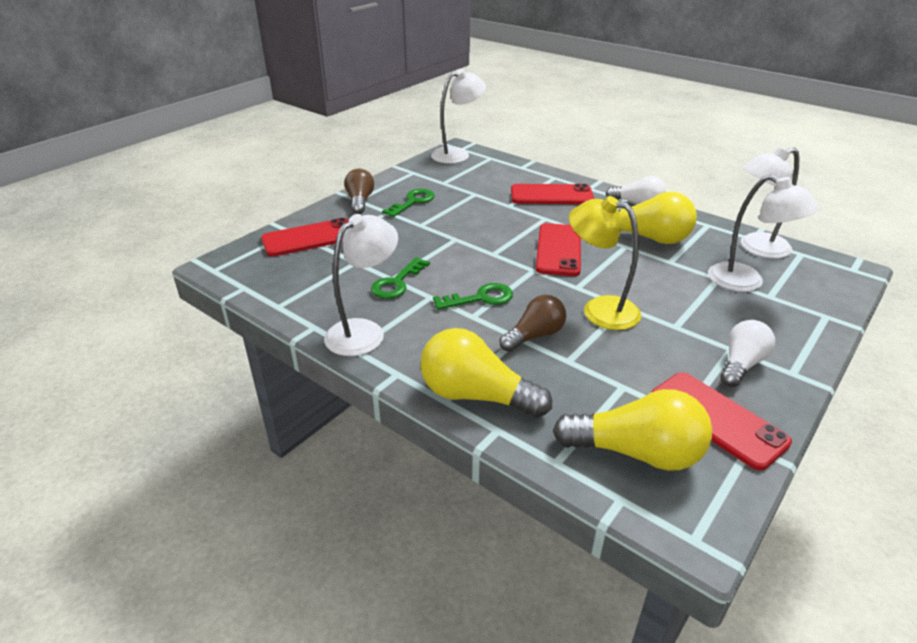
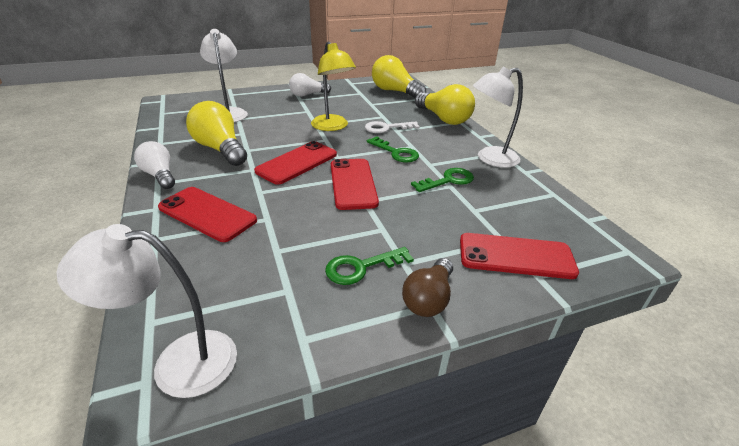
camera: 150 degrees left, 0 degrees up
(480, 298) = (396, 153): green key -> green key turned 150 degrees counterclockwise
(534, 336) = (386, 128): brown light bulb -> white key
(717, 419) = (350, 89): red phone -> red phone (353, 184)
(756, 248) = (176, 122): white lamp -> none

